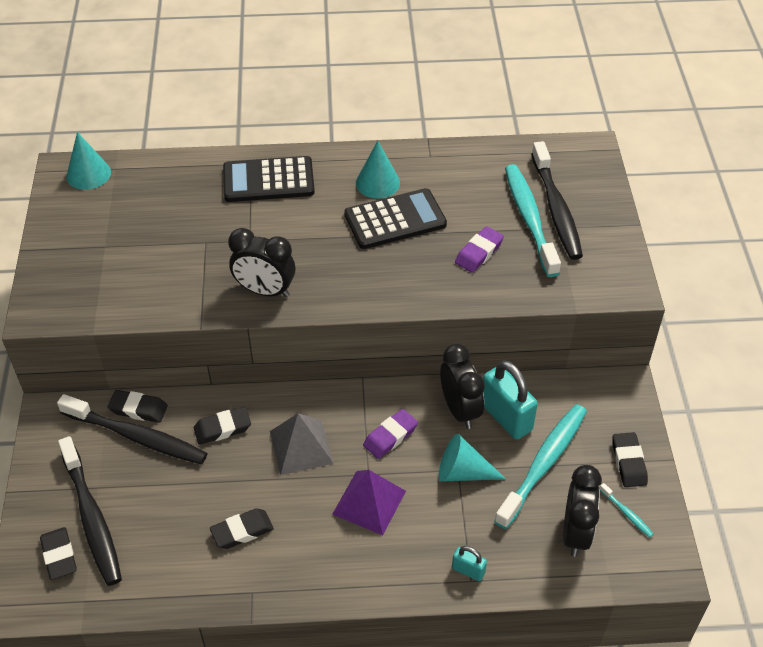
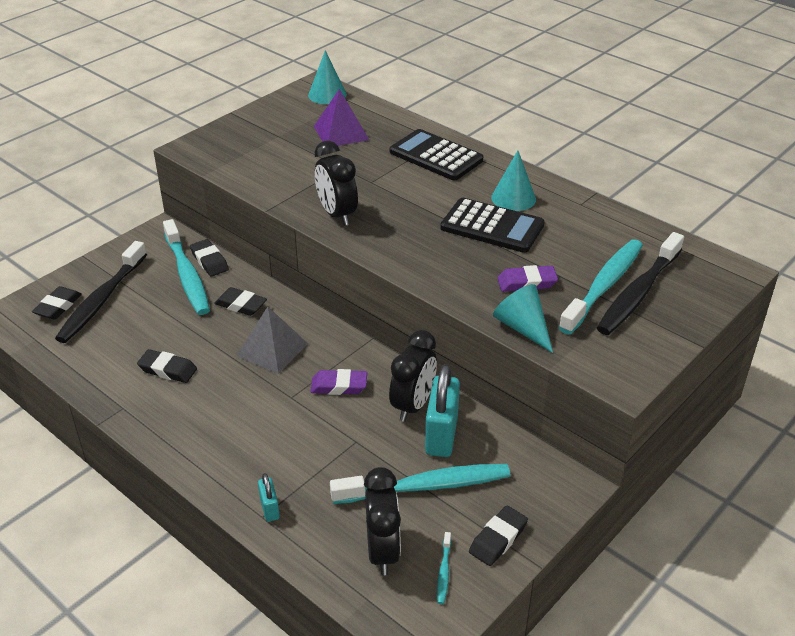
camera: 45 degrees right, 10 degrees down
(137, 436) = (187, 275): black toothbrush -> turquoise toothbrush
(369, 502) = (266, 414): purple pyramid -> purple pyramid (341, 133)
(463, 472) = (357, 445): turquoise cone -> turquoise cone (523, 328)
(575, 533) = (383, 551): black clock -> black clock turned 60 degrees counterclockwise

